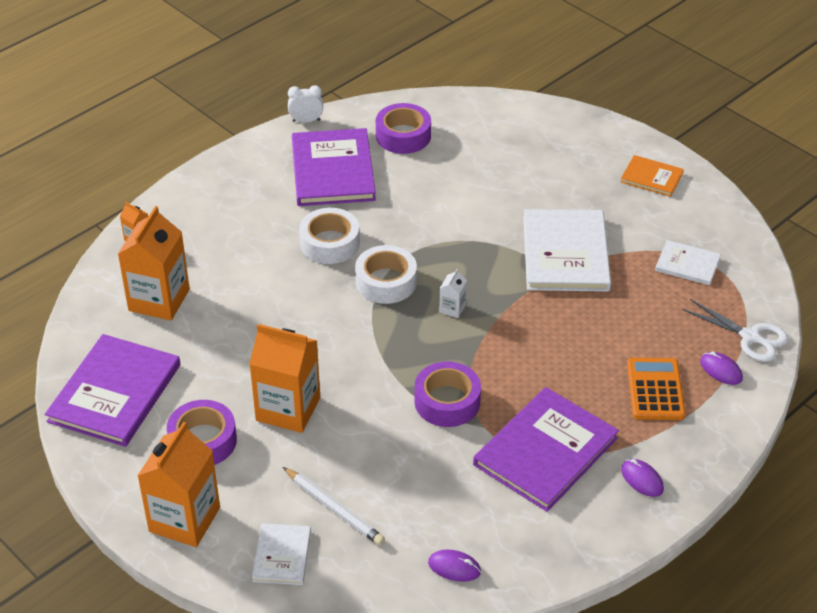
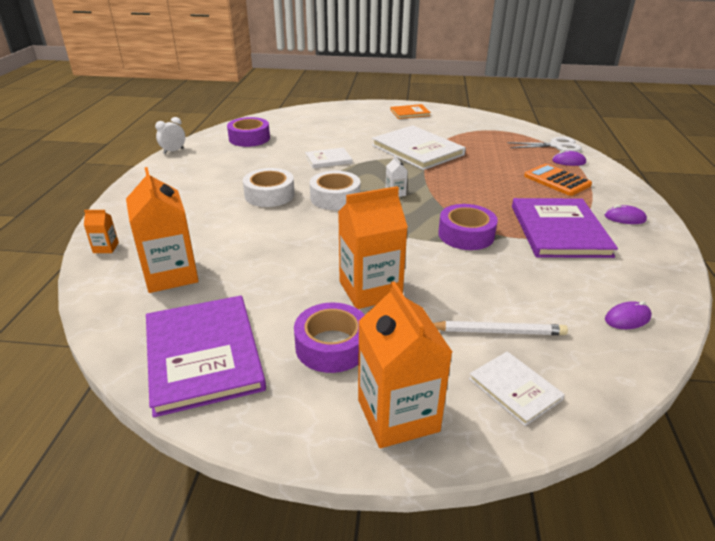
camera: 40 degrees left, 10 degrees down
(332, 170) = (223, 164): purple book -> none
(687, 264) = (481, 133): white book -> white book (328, 159)

